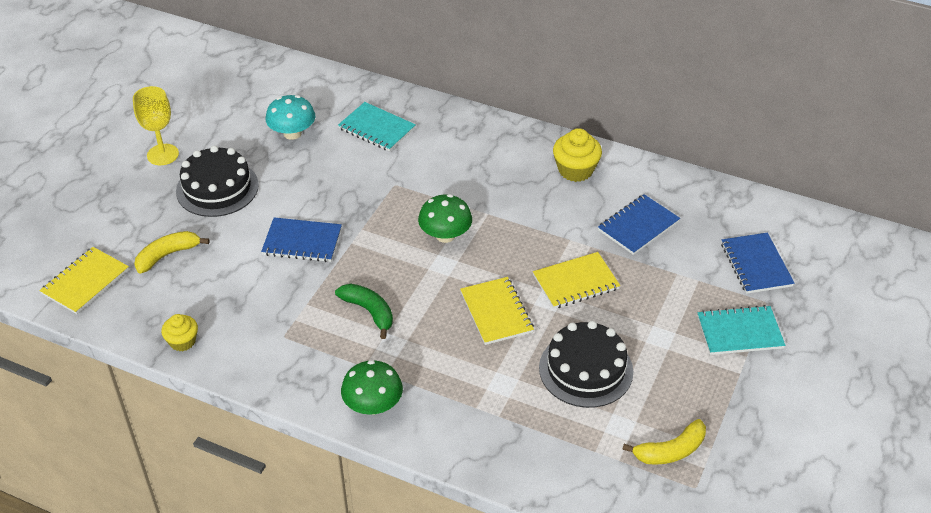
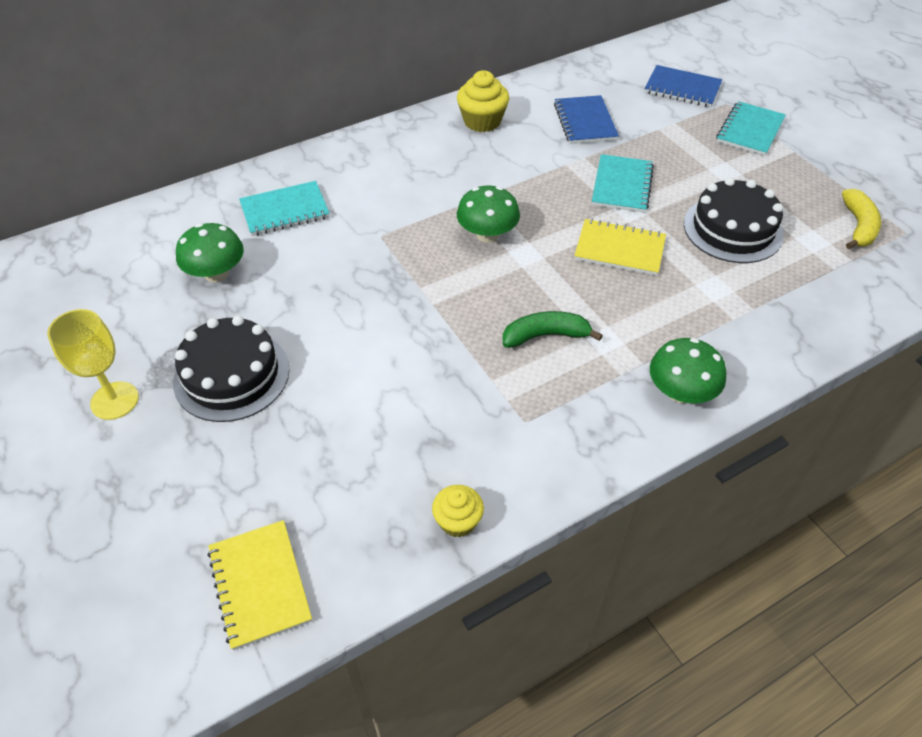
camera: 55 degrees left, 5 degrees up
(167, 255) = (297, 473): yellow banana -> none
(292, 133) = (216, 274): turquoise mushroom -> green mushroom
(302, 242) = (394, 341): blue notebook -> none
(576, 282) = (622, 185): yellow notebook -> turquoise notebook

